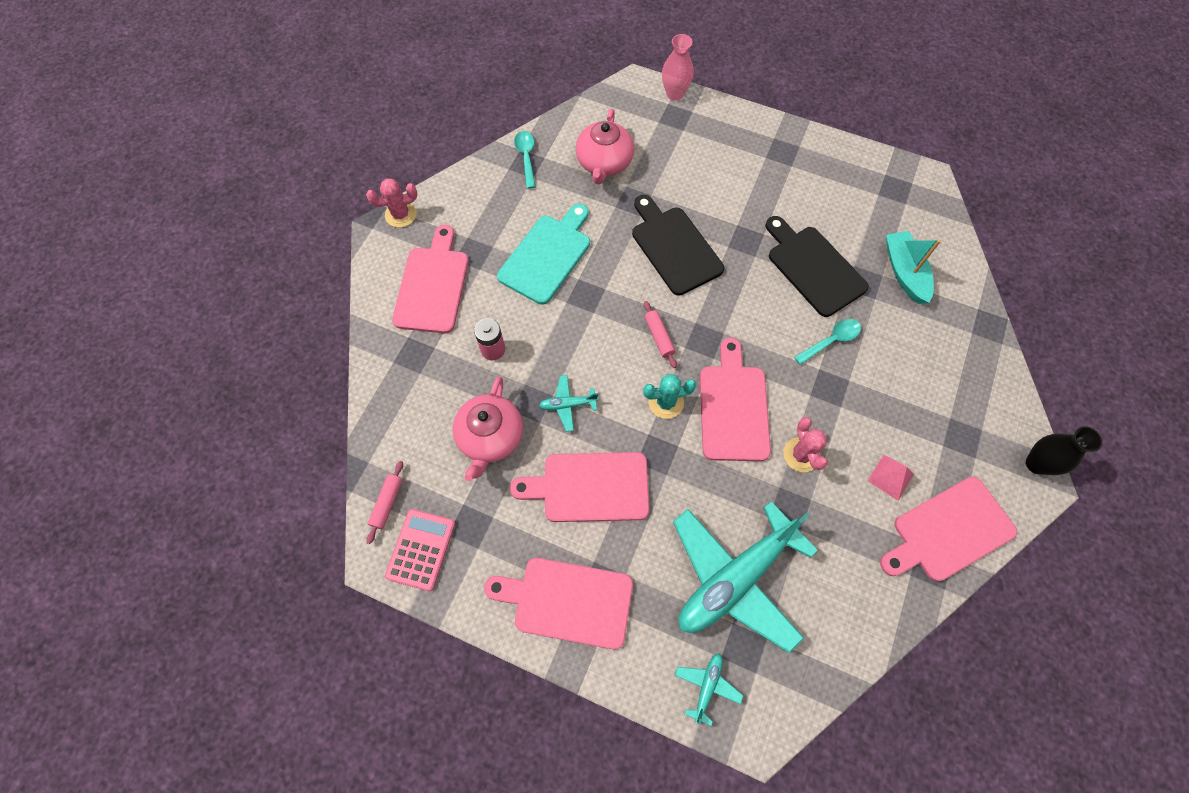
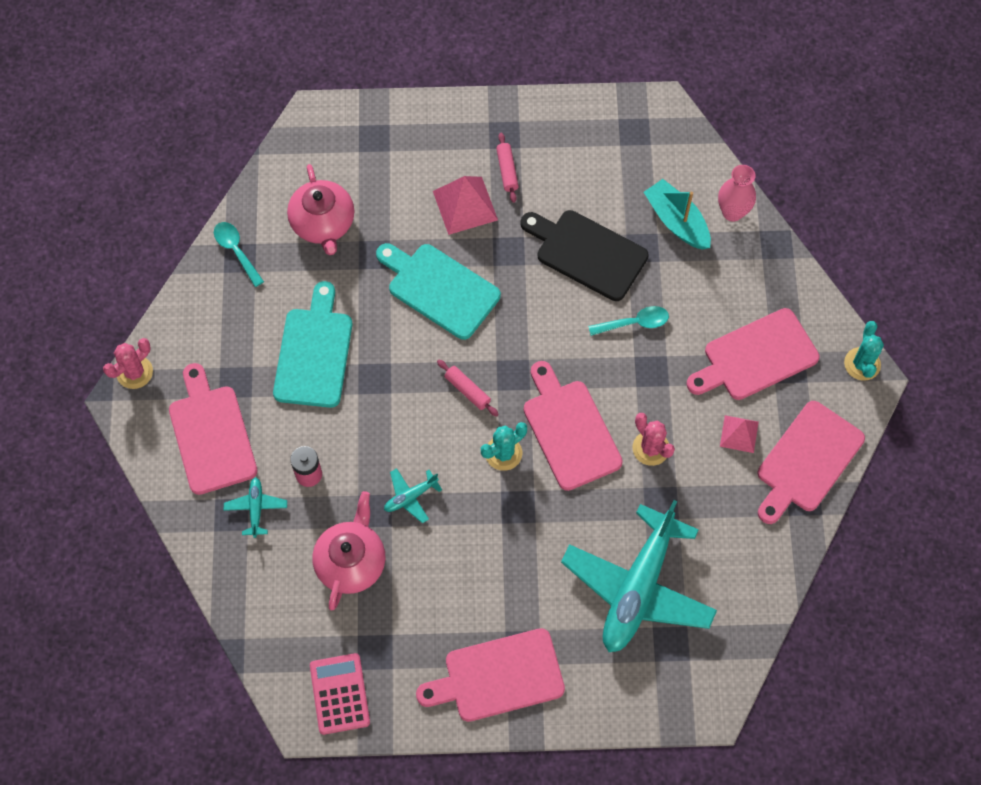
camera: 25 degrees left, 0 degrees up
(387, 503) = (284, 667): pink rolling pin -> pink rolling pin (507, 171)
(490, 437) = (351, 561): pink teapot -> pink teapot turned 150 degrees counterclockwise
(589, 487) = (469, 565): pink cutting board -> pink cutting board (756, 357)
(674, 94) = (361, 111): pink vase -> pink vase (732, 212)
(674, 247) = (439, 288): black cutting board -> turquoise cutting board
(707, 686) = (653, 691): turquoise plane -> turquoise plane (256, 508)
(725, 192) = (465, 205): none -> pink pyramid
(831, 341) = (634, 323): turquoise spoon -> turquoise spoon turned 45 degrees clockwise
(1036, 464) = (862, 364): black vase -> turquoise cactus

